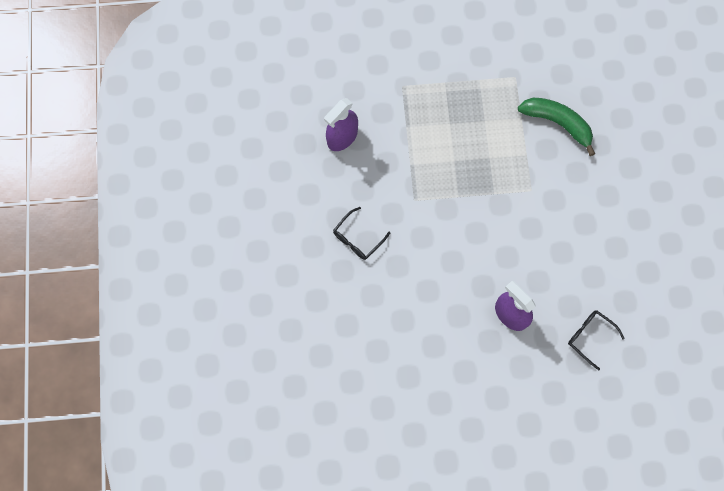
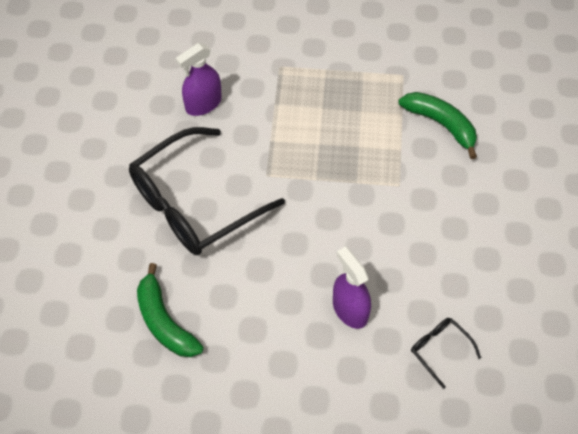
camera: 10 degrees right, 15 degrees down
(357, 238) = (194, 204): black glasses -> black glasses, size x2.41
(359, 352) = (164, 321): none -> green banana

